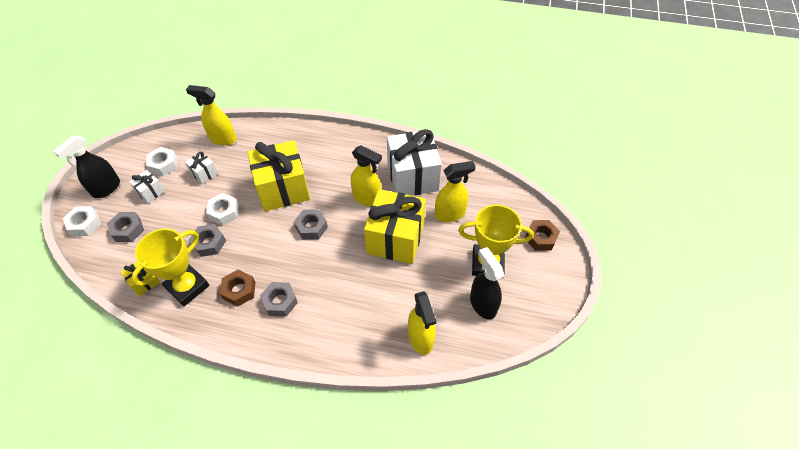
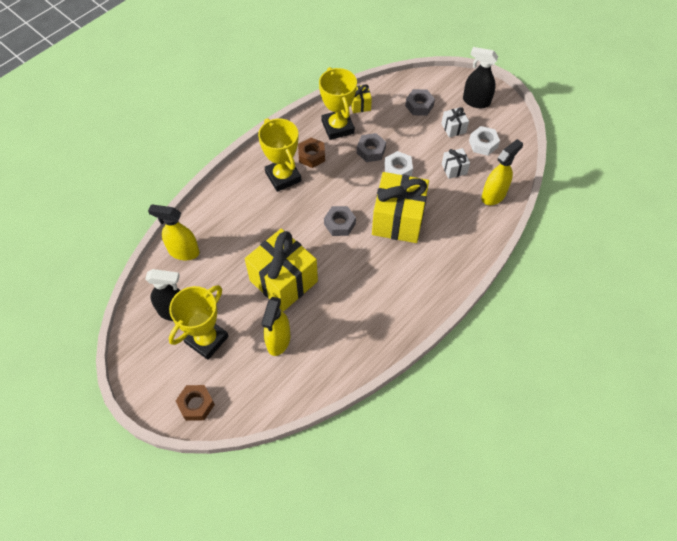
camera: 120 degrees right, 5 degrees up
(85, 224) = (442, 82): white nut -> none
(106, 188) = (476, 101): black spray bottle -> black spray bottle turned 45 degrees counterclockwise
(280, 302) = (283, 177): grey nut -> yellow trophy
(367, 198) = (343, 280): yellow spray bottle -> none
(413, 177) = (344, 333): white gift -> none

